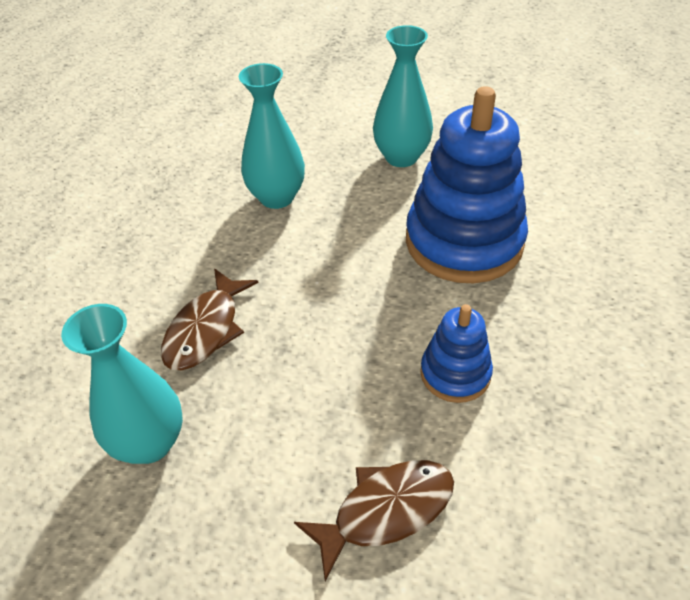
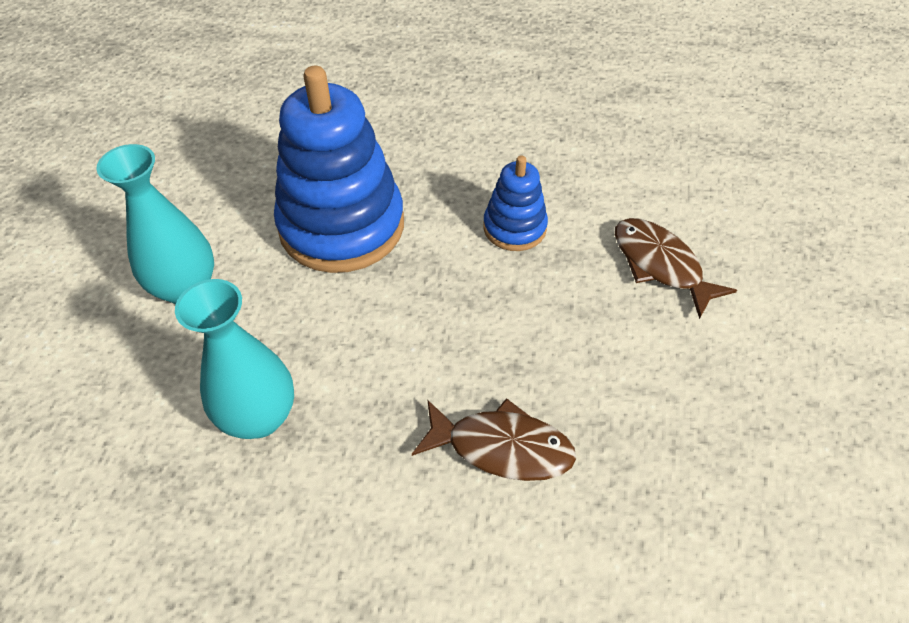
camera: 100 degrees left, 5 degrees up
(149, 443) = (660, 463): turquoise vase -> none

